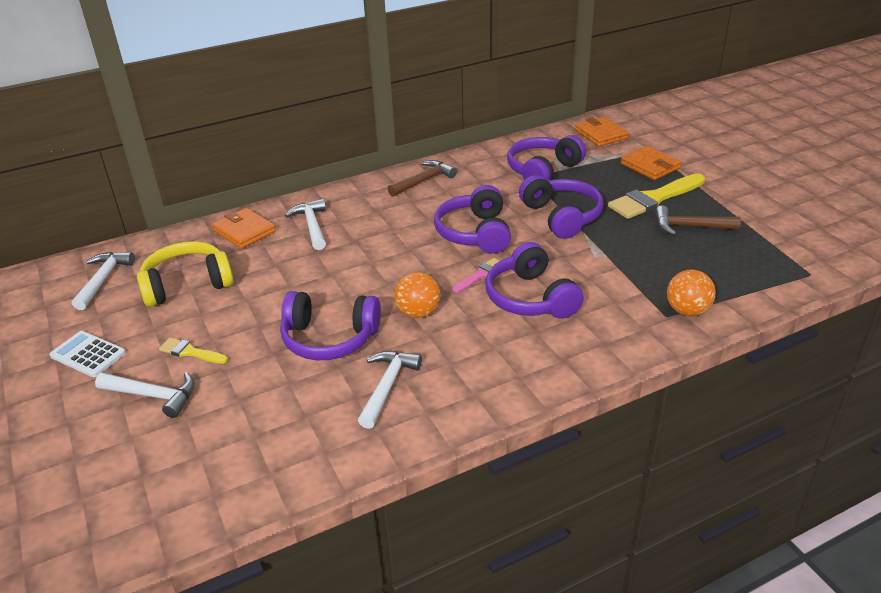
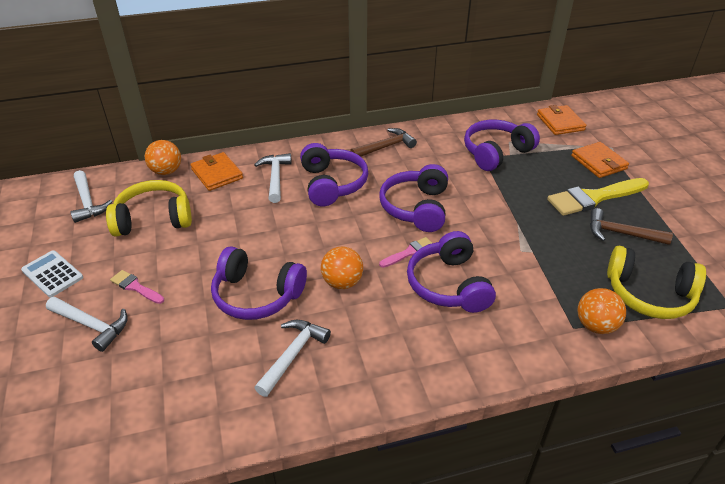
camera: 10 degrees right, 5 degrees up
(103, 279) = (88, 202): white hammer -> white hammer turned 135 degrees clockwise
(185, 236) = (166, 171): none -> orange ball
(190, 352) = (135, 287): yellow brush -> pink brush
(561, 216) = (500, 203): purple headphones -> purple headphones (332, 184)
(731, 276) = (649, 294): none -> yellow headphones

